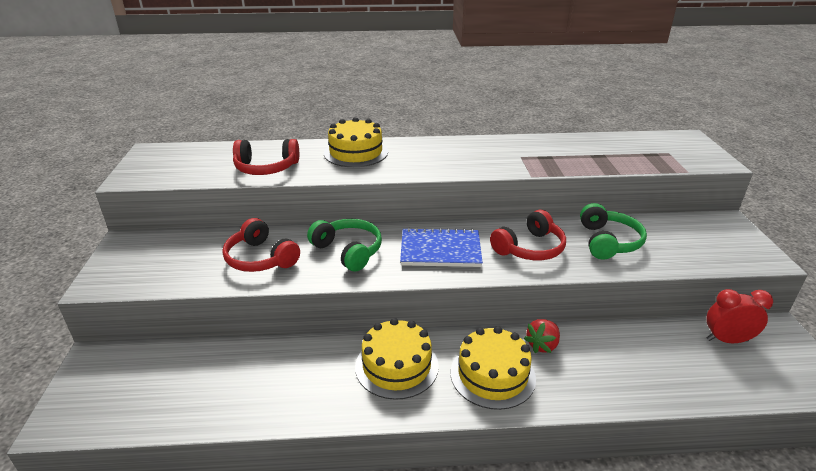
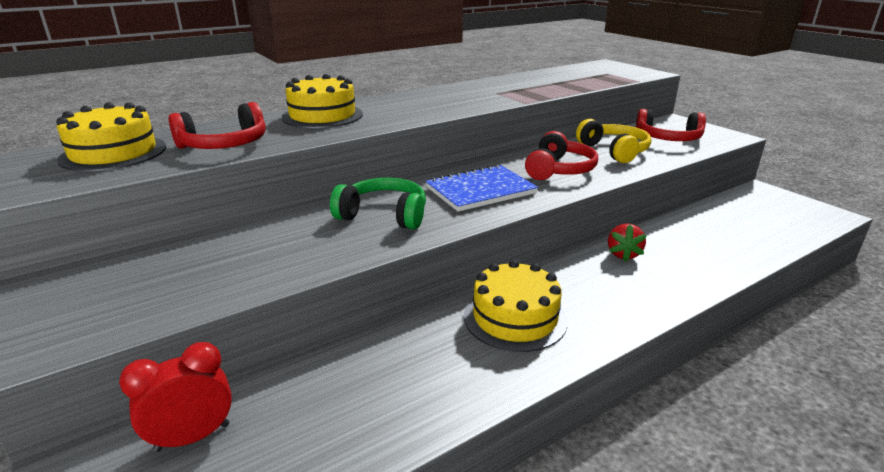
camera: 30 degrees left, 5 degrees down
(261, 258) = (281, 249): red headphones -> red headphones (668, 138)
(492, 375) = (611, 291): yellow cake -> yellow cake (113, 153)
(608, 242) = (613, 151): green headphones -> yellow headphones
(727, 340) = (742, 207): red clock -> red clock (193, 437)

